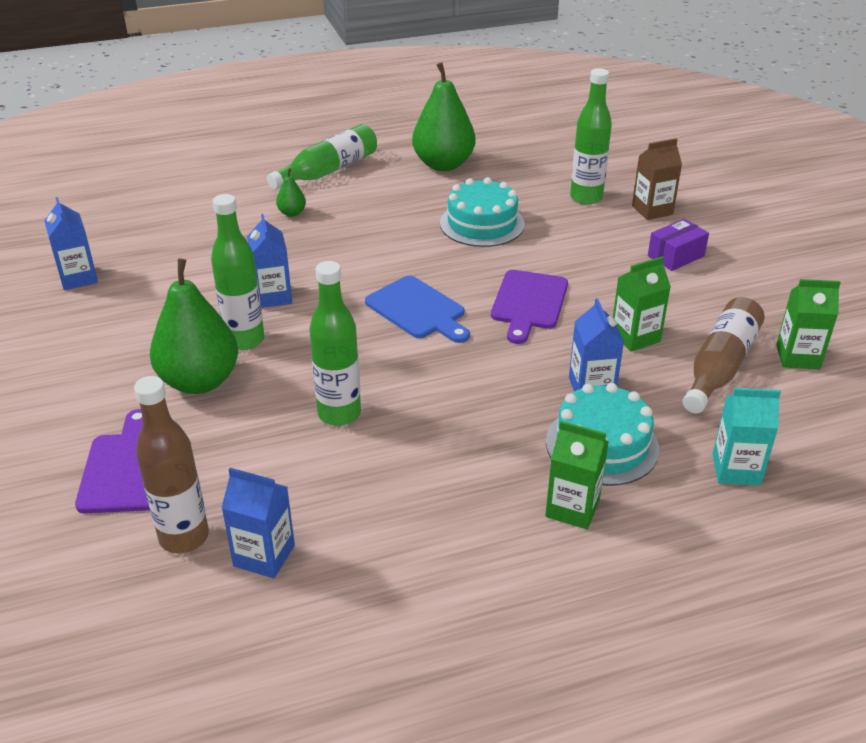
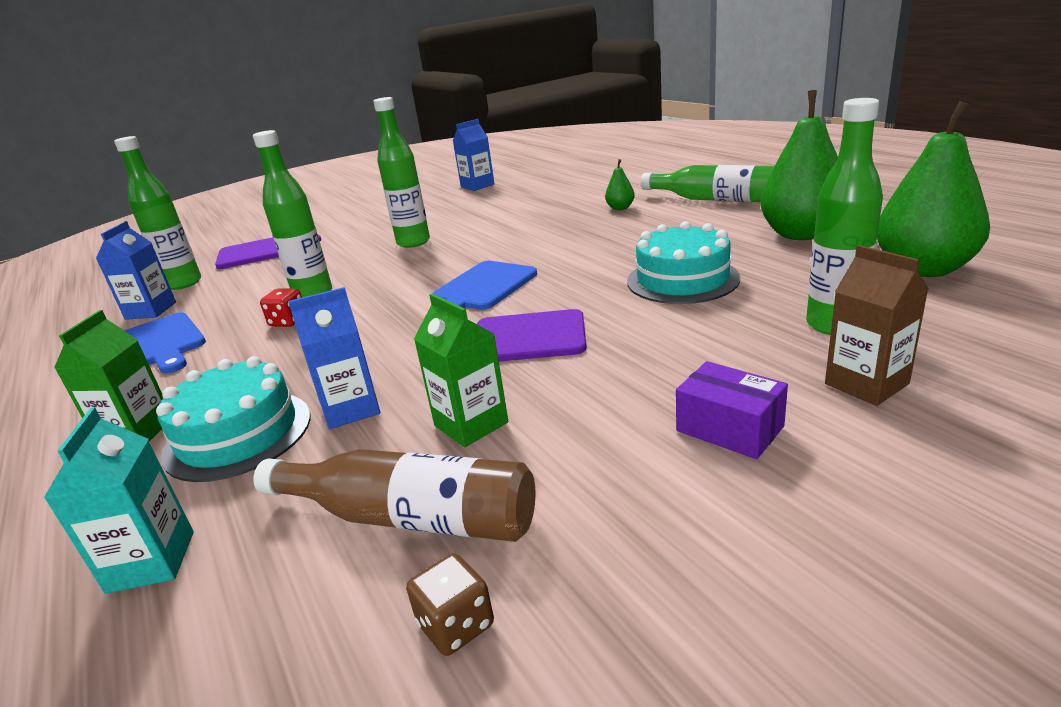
camera: 80 degrees right, 10 degrees down
(184, 537) = (184, 283): brown bottle -> green bottle
(199, 381) = (357, 244): green pear -> green pear (923, 269)
(273, 296) = (479, 235): blue carton -> none
(382, 527) = (159, 344): none -> blue cutting board
(398, 429) = (288, 321): none -> red dice
(797, 357) = (456, 625): green carton -> brown dice

